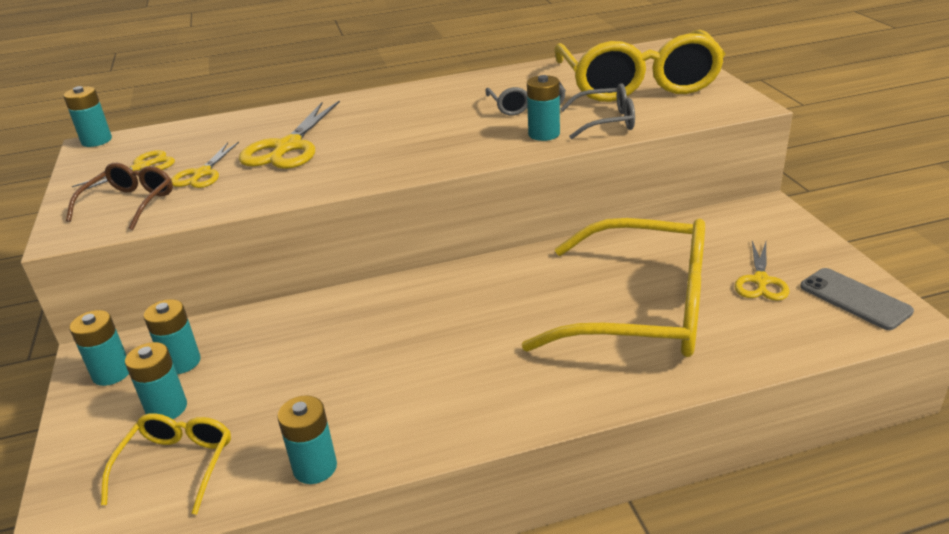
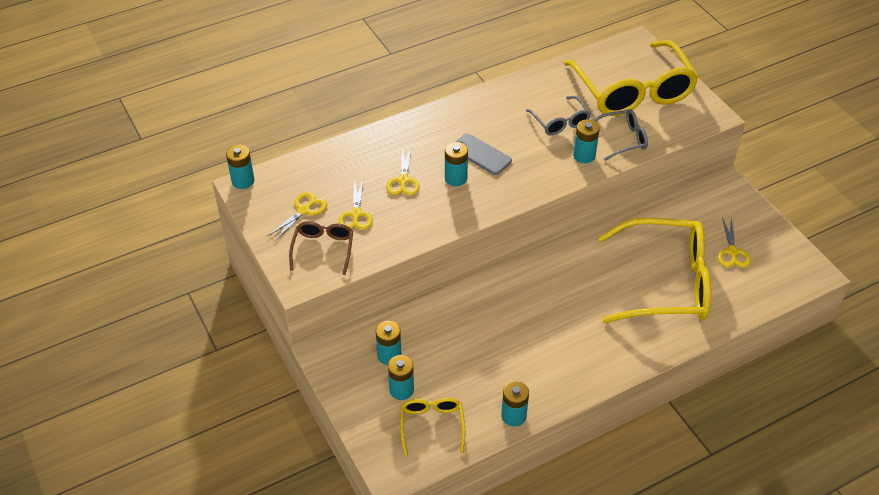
camera: 15 degrees left, 15 degrees up
(112, 373) = (347, 369): turquoise battery -> turquoise battery (456, 178)
(288, 147) = (403, 180): yellow scissors -> yellow scissors, size x0.60
(854, 299) = (788, 262): grey phone -> grey phone (481, 154)

